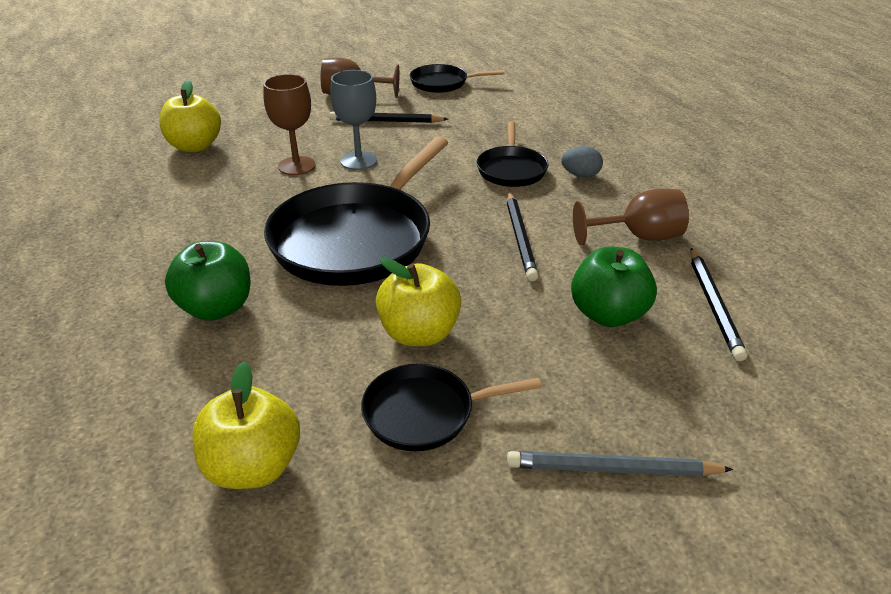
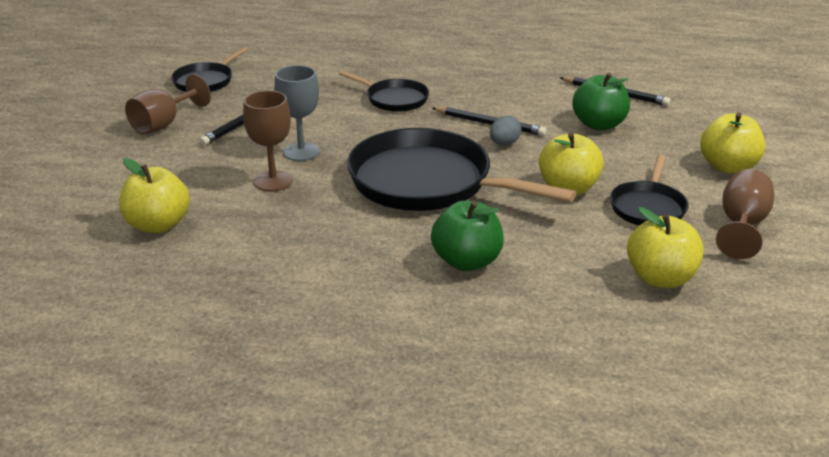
camera: 60 degrees left, 5 degrees down
(356, 239) = (427, 182): black pan -> black pan turned 150 degrees clockwise
(580, 175) = (431, 80): grey egg -> grey egg (504, 143)
(612, 469) = (727, 167): grey pencil -> yellow apple
(638, 237) = (527, 88): brown goblet -> brown goblet (741, 225)

